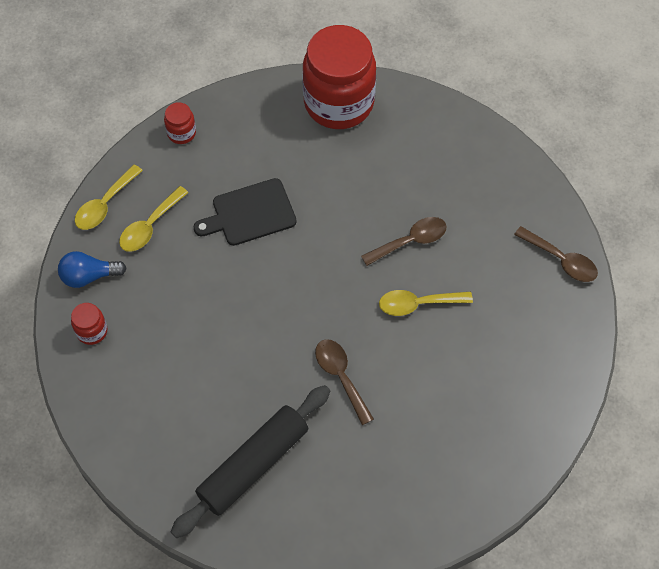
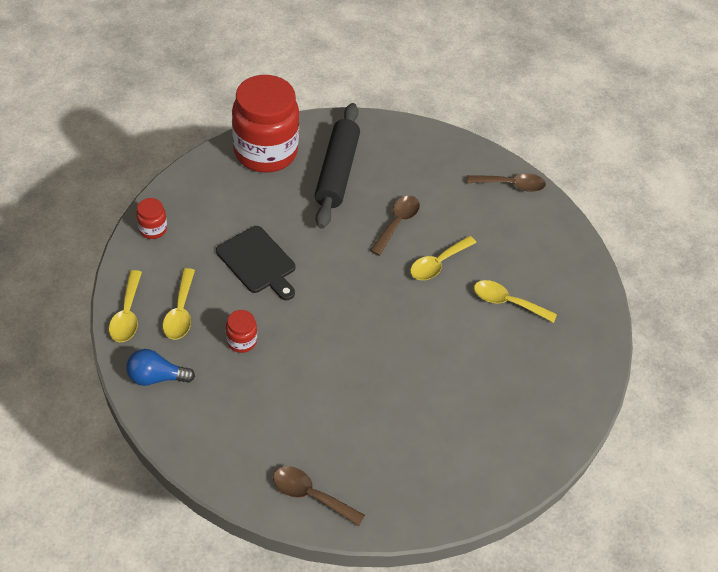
camera: 40 degrees left, 10 degrees down
(89, 276) = (156, 377): blue light bulb -> blue light bulb turned 45 degrees clockwise
(92, 331) = (193, 419): red jar -> red jar (241, 341)
(250, 213) = (258, 262): black cutting board -> black cutting board turned 75 degrees counterclockwise
(253, 465) = (409, 447): black rolling pin -> black rolling pin (337, 172)
(341, 377) = (424, 344): brown spoon -> brown spoon (311, 495)
(455, 380) = (507, 302): none -> yellow spoon

